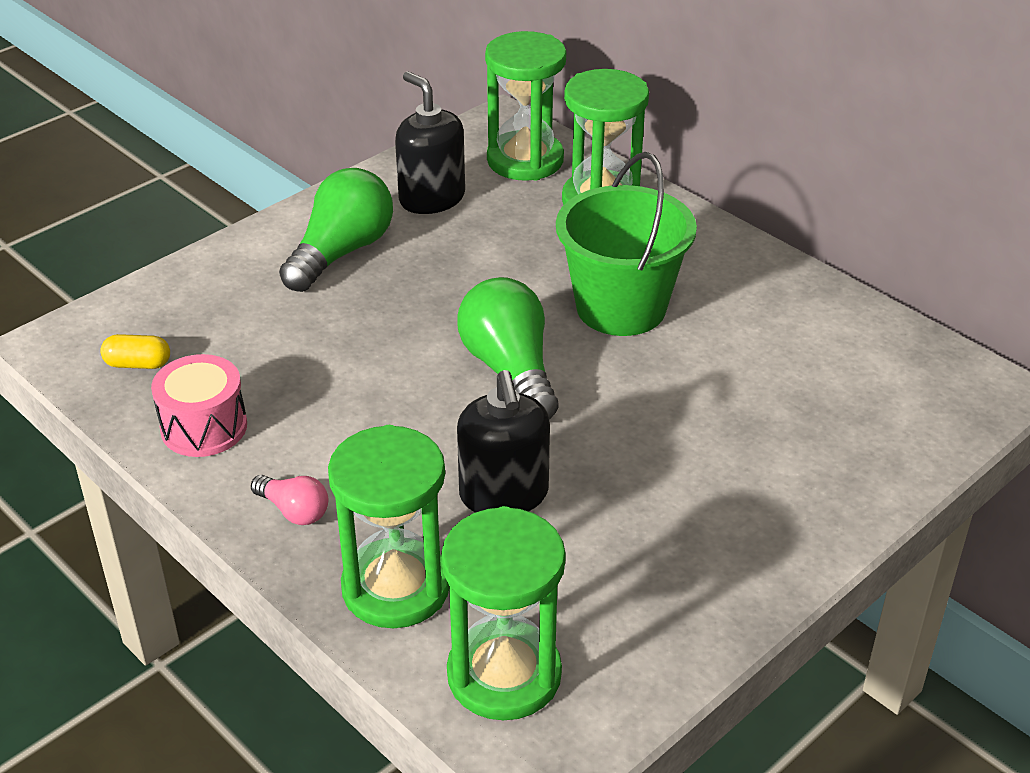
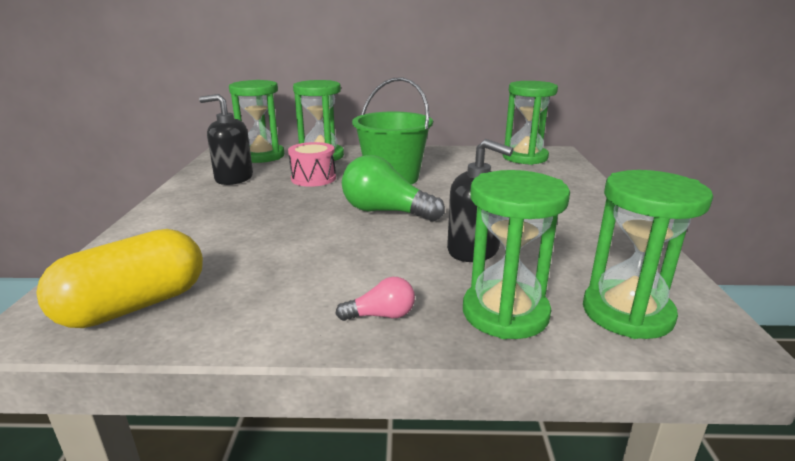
camera: 45 degrees left, 15 degrees down
(138, 364) = (134, 306): yellow capsule -> yellow capsule, size x2.32
(204, 427) = (244, 310): pink drum -> pink drum (313, 178)
(341, 252) = (212, 209): green light bulb -> none
(906, 372) = (525, 157): none -> green hourglass

